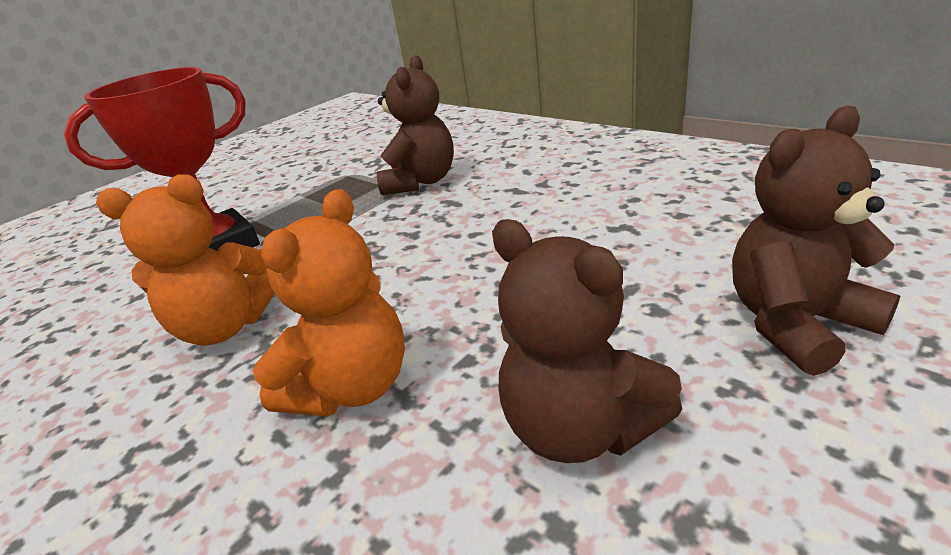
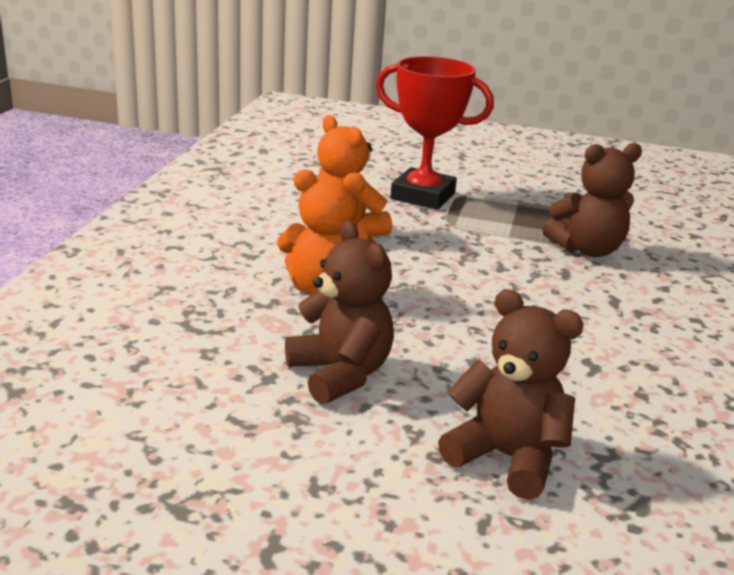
camera: 55 degrees right, 5 degrees down
(579, 428) = (340, 374): brown teddy bear -> brown teddy bear turned 135 degrees clockwise

